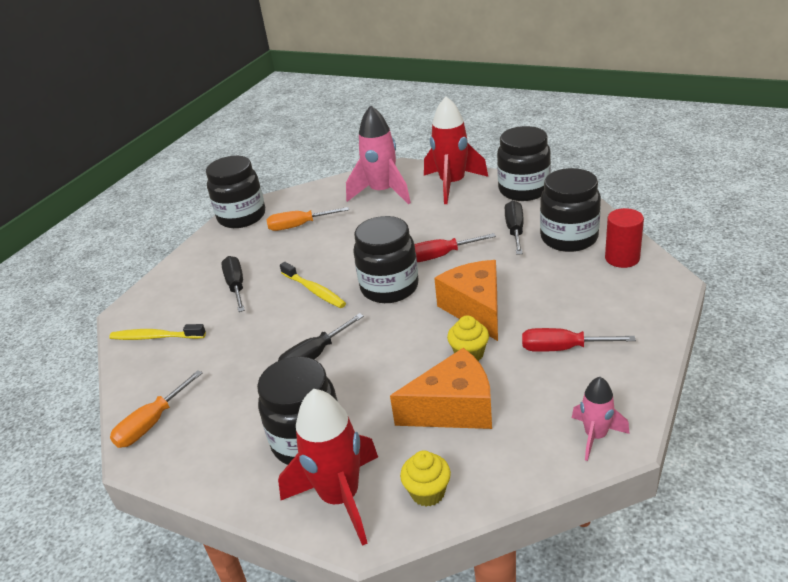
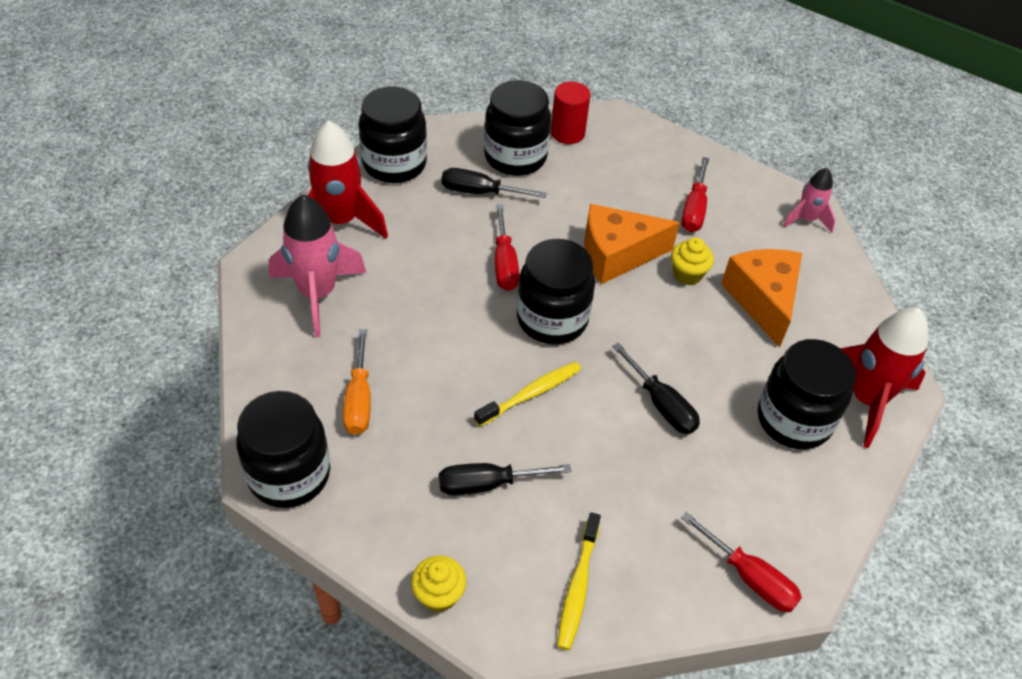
camera: 90 degrees left, 15 degrees up
(152, 423) = (749, 577): orange screwdriver -> red screwdriver
(427, 492) = (862, 337): yellow cupcake -> yellow cupcake (439, 595)

